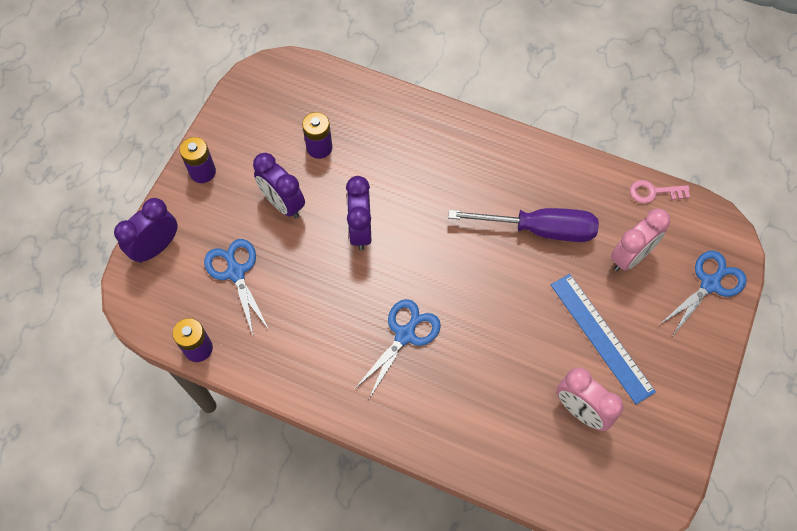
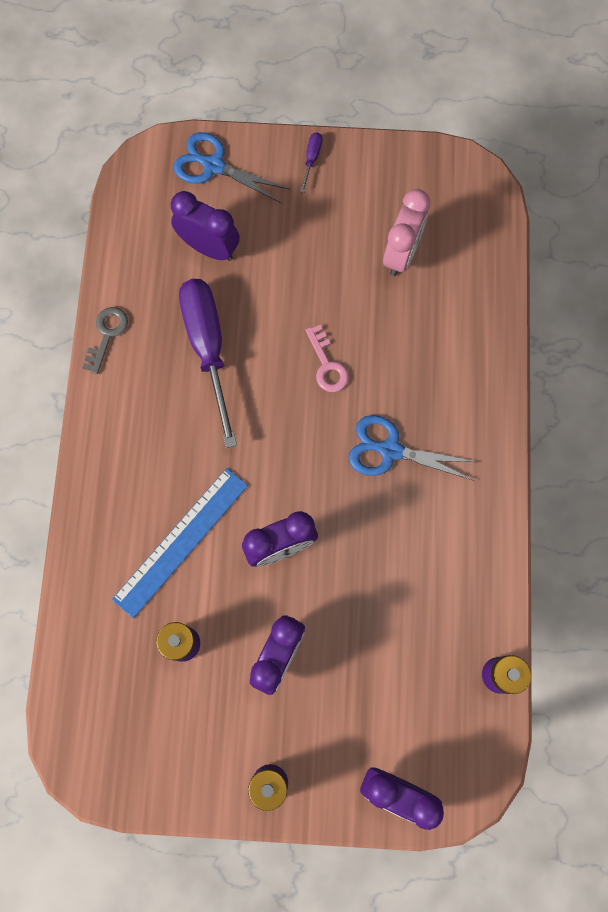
camera: 110 degrees left, 10 degrees up
(236, 272) = (390, 674): blue scissors -> none
(574, 163) = (107, 335): none -> grey key
(601, 337) = (314, 254): blue ruler -> blue ruler (181, 541)
(630, 257) = (209, 248): pink clock -> purple clock
(654, 192) = (118, 242): pink key -> pink key (327, 365)
(698, 367) = (311, 159): none -> purple screwdriver

